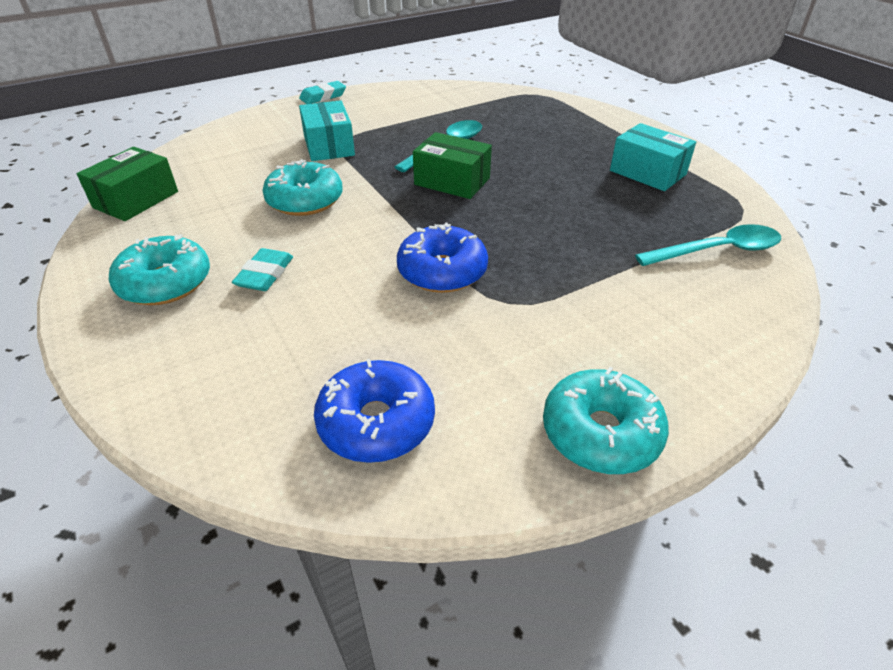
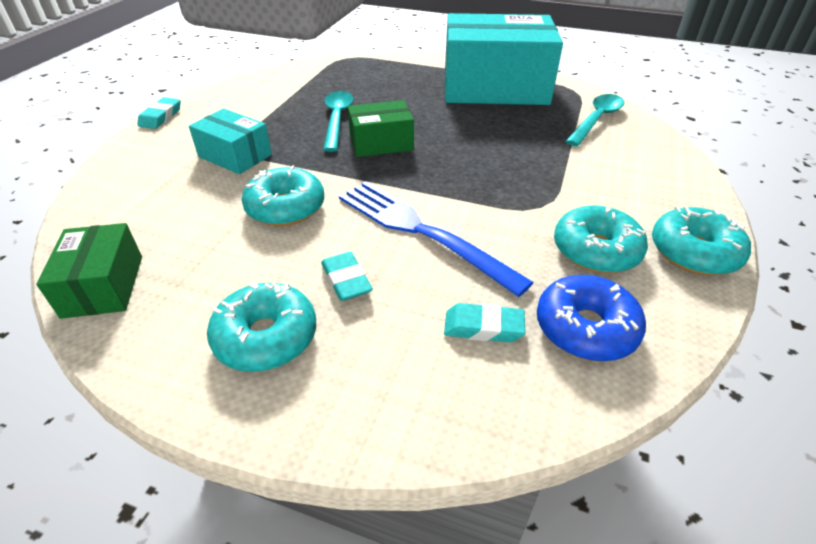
camera: 40 degrees left, 0 degrees up
(301, 367) = (483, 327): none -> turquoise eraser
(371, 268) = (420, 231): none -> blue fork
(442, 271) = (471, 208): blue donut -> none
(496, 369) = (596, 250): none -> turquoise donut
(647, 172) = (495, 87): turquoise box -> turquoise box, size x2.08

